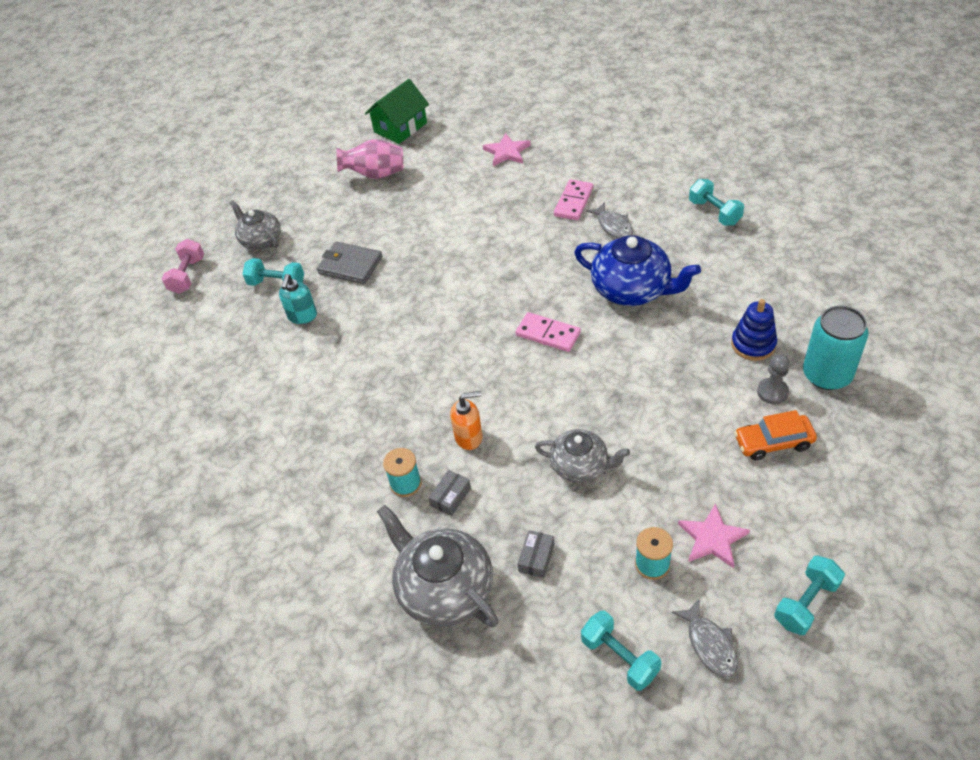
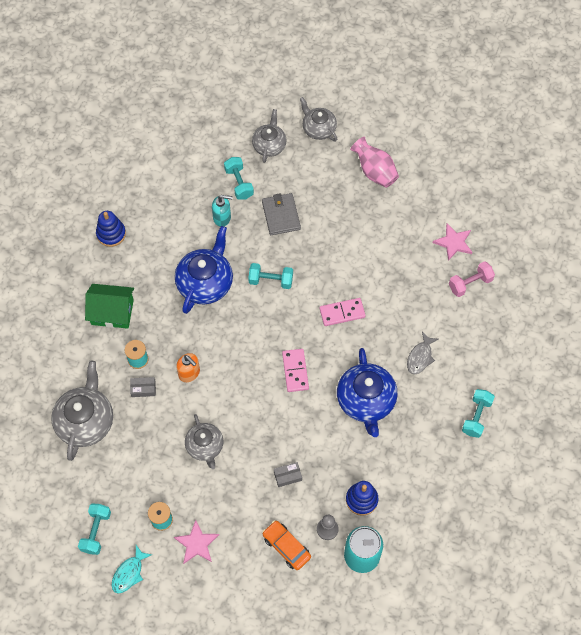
camera: 50 degrees right, 15 degrees up
(187, 275) = (213, 126): pink dumbbell -> pink dumbbell (470, 283)
(214, 433) = (111, 234): none -> blue stacking toy
(284, 195) = (318, 129): none -> grey teapot
(302, 316) = (222, 218): turquoise soap dispenser -> turquoise soap dispenser turned 150 degrees counterclockwise
(367, 367) = (205, 283): none -> blue teapot
(400, 127) = (434, 154): green house -> green house (112, 312)
(536, 558) = (131, 457): grey box -> grey box (287, 476)
(573, 202) = (428, 317): pink domino -> pink domino (342, 313)
(710, 644) = (129, 573): grey fish -> turquoise fish
(806, 603) = (182, 612): turquoise dumbbell -> turquoise dumbbell (271, 280)

